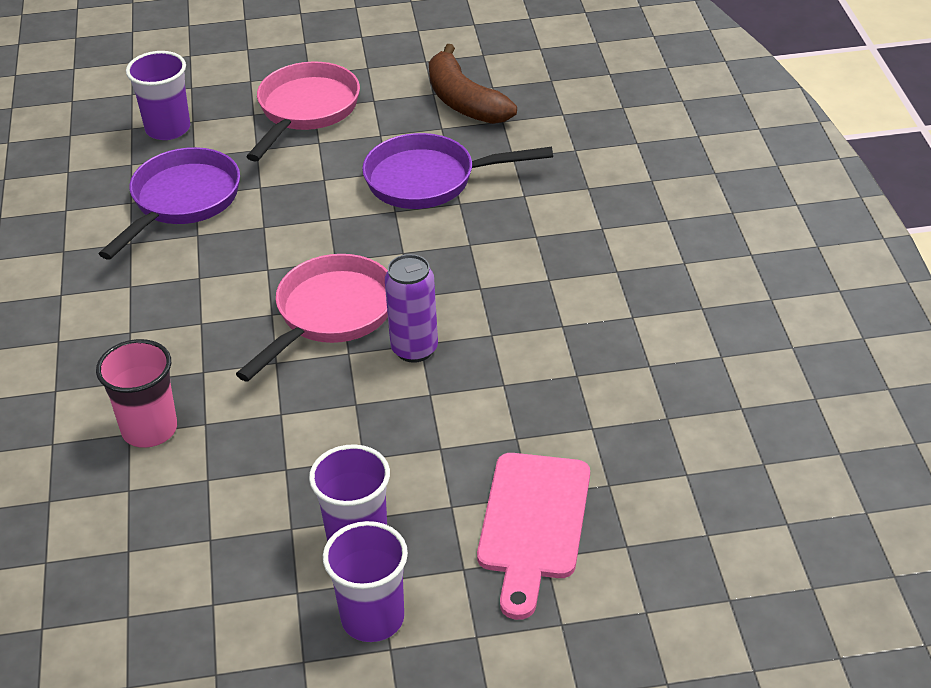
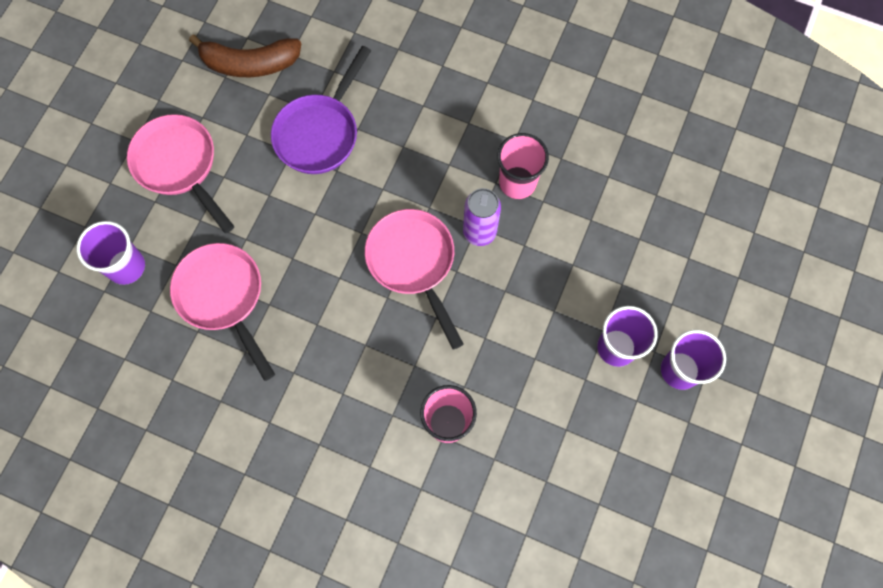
camera: 60 degrees left, 30 degrees up
(181, 202) = (223, 297): purple pan -> pink pan
(508, 352) = (517, 182): none -> pink cup
(533, 524) = (661, 250): pink cutting board -> none

